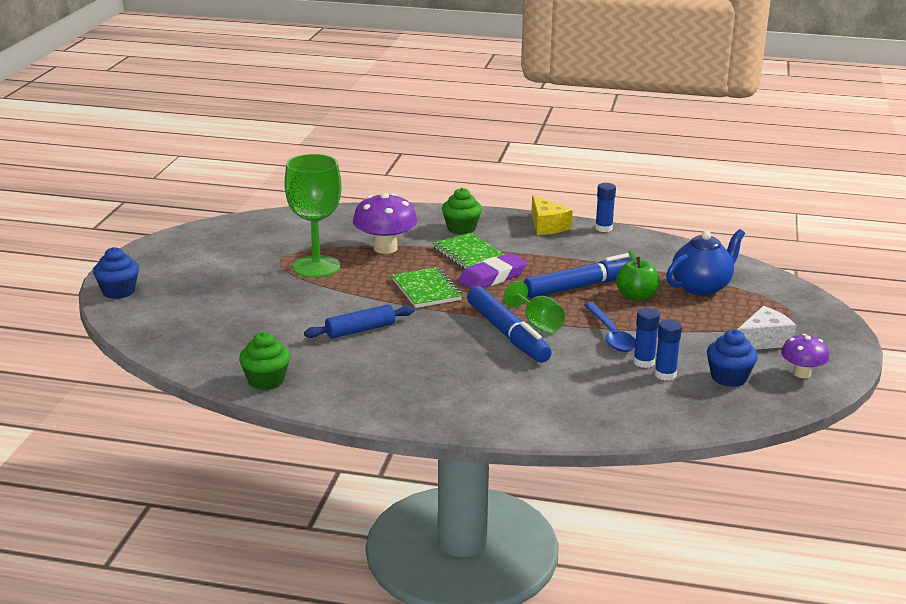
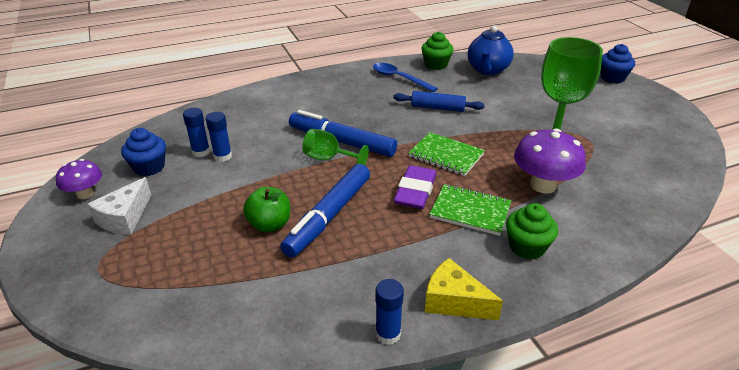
camera: 145 degrees right, 10 degrees up
(360, 330) = (437, 108): blue rolling pin -> blue rolling pin turned 75 degrees clockwise
(610, 335) = (264, 171): blue spoon -> blue spoon (399, 78)
(701, 287) = (209, 269): blue teapot -> blue teapot (487, 70)

